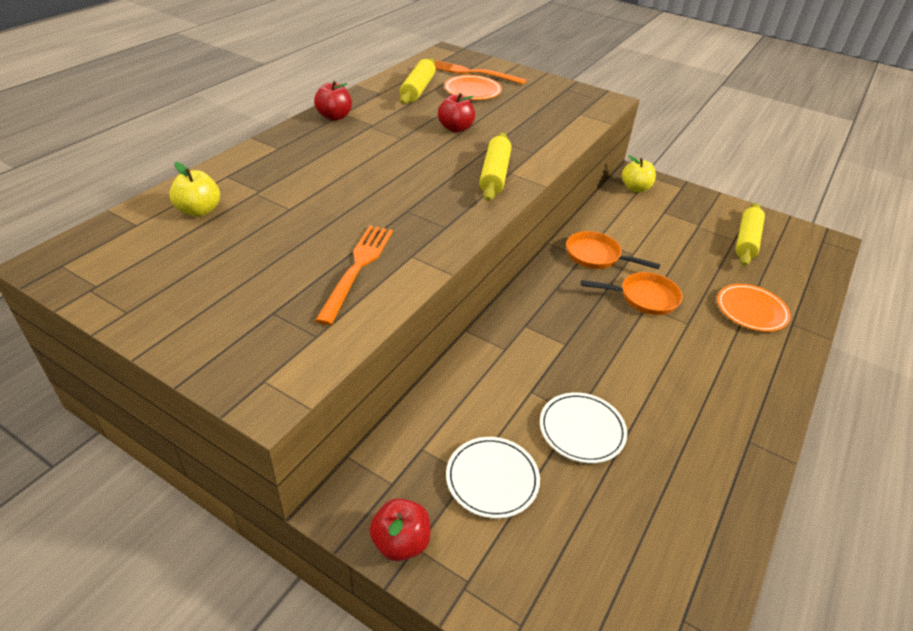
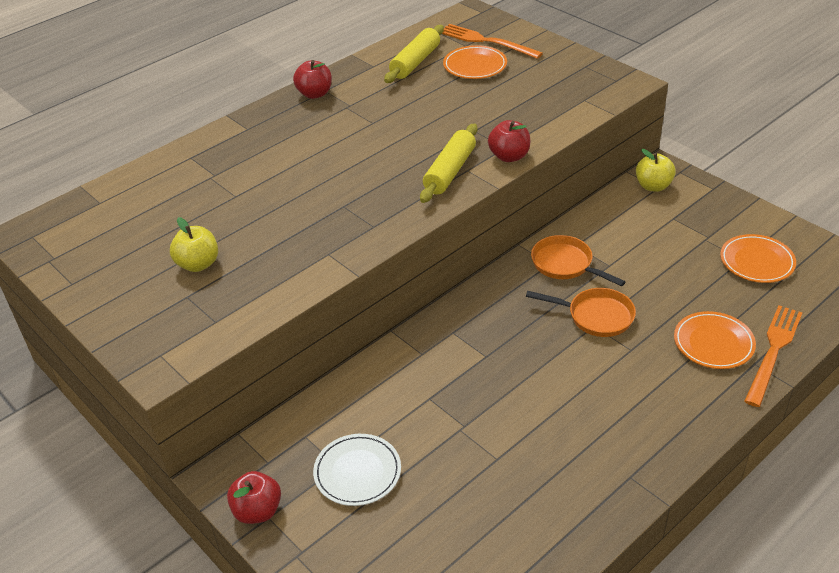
camera: 20 degrees right, 0 degrees up
(199, 211) = (155, 192): yellow apple -> yellow apple (198, 264)
(357, 268) = (274, 262): orange fork -> orange fork (773, 351)
(455, 128) = (434, 113): red apple -> red apple (509, 156)
(582, 430) = (462, 441): white plate -> none
(747, 241) = (757, 262): yellow rolling pin -> orange plate

